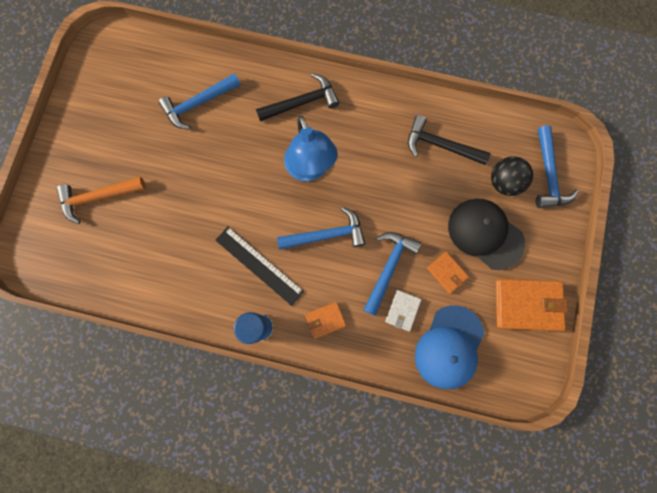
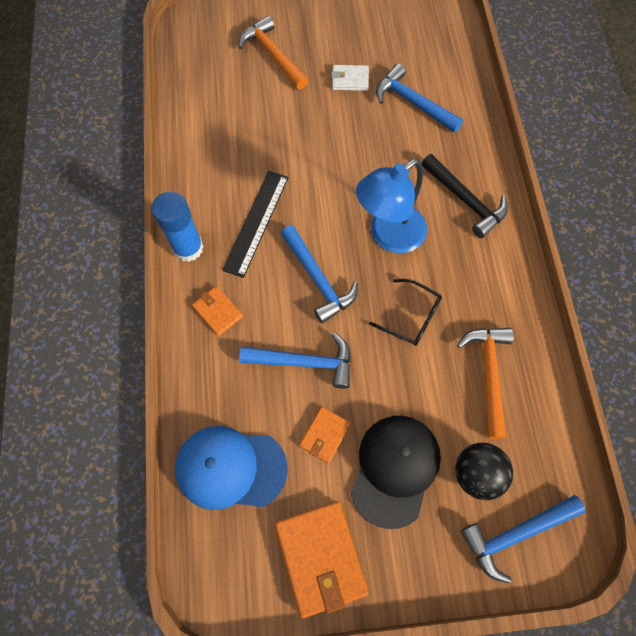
camera: 70 degrees right, 10 degrees down
(381, 179) = (411, 317): none -> black glasses
(402, 310) = (258, 395): white wallet -> white wallet (350, 80)
(440, 145) = (488, 374): black hammer -> orange hammer

